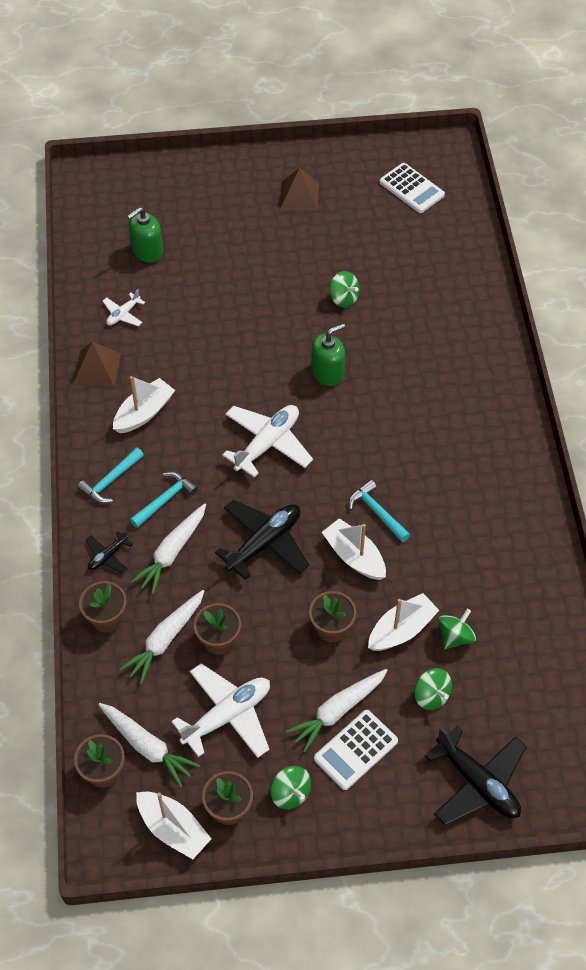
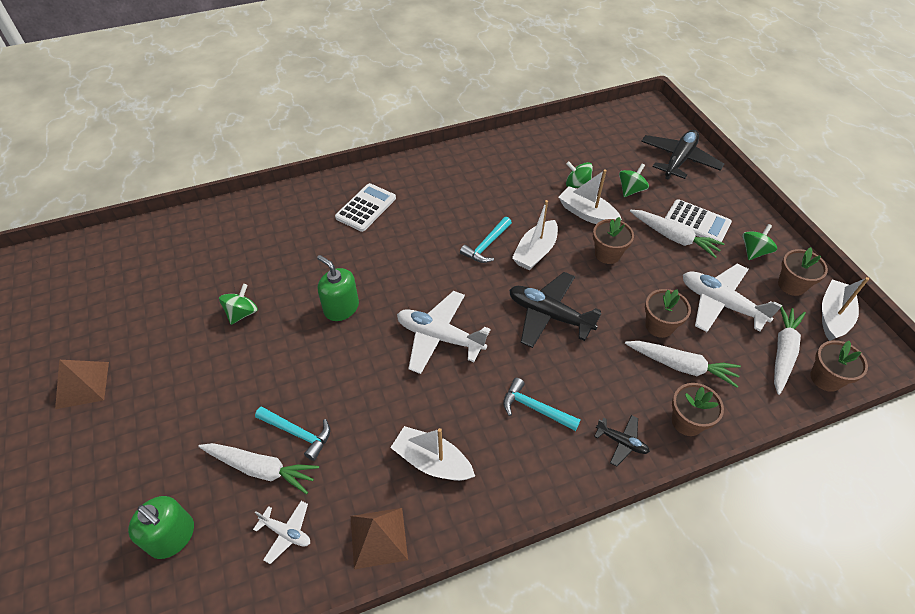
camera: 105 degrees left, 5 degrees down
(110, 481) = (532, 469): turquoise hammer -> turquoise hammer (298, 433)
(172, 553) = (591, 385): white carrot -> white carrot (261, 469)
(411, 188) = (82, 285): white calculator -> white calculator (366, 208)

